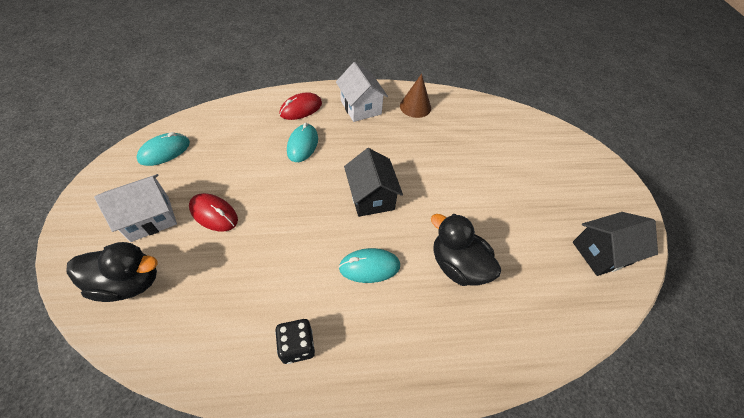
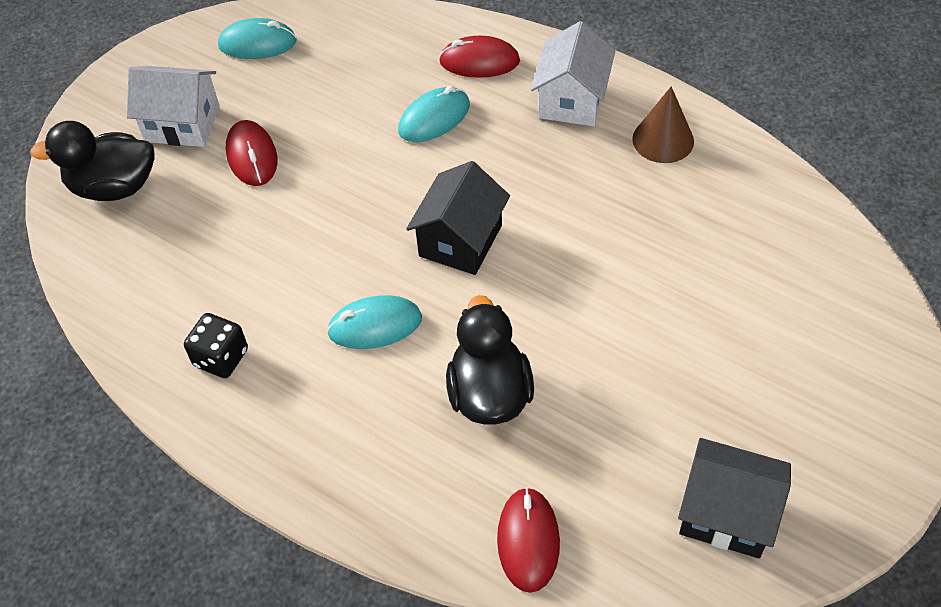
camera: 45 degrees right, 0 degrees up
(129, 282) = (114, 187): black duck -> black duck turned 135 degrees clockwise
(369, 267) = (375, 325): turquoise mouse -> turquoise mouse turned 45 degrees counterclockwise
(547, 329) = (528, 541): none -> red mouse

